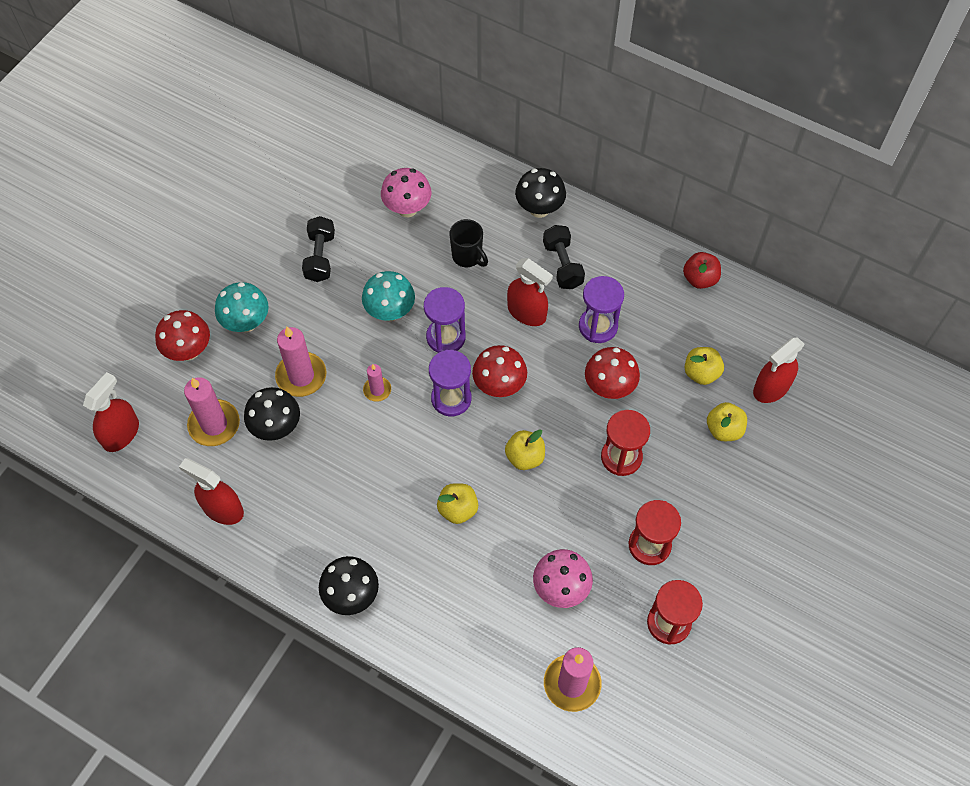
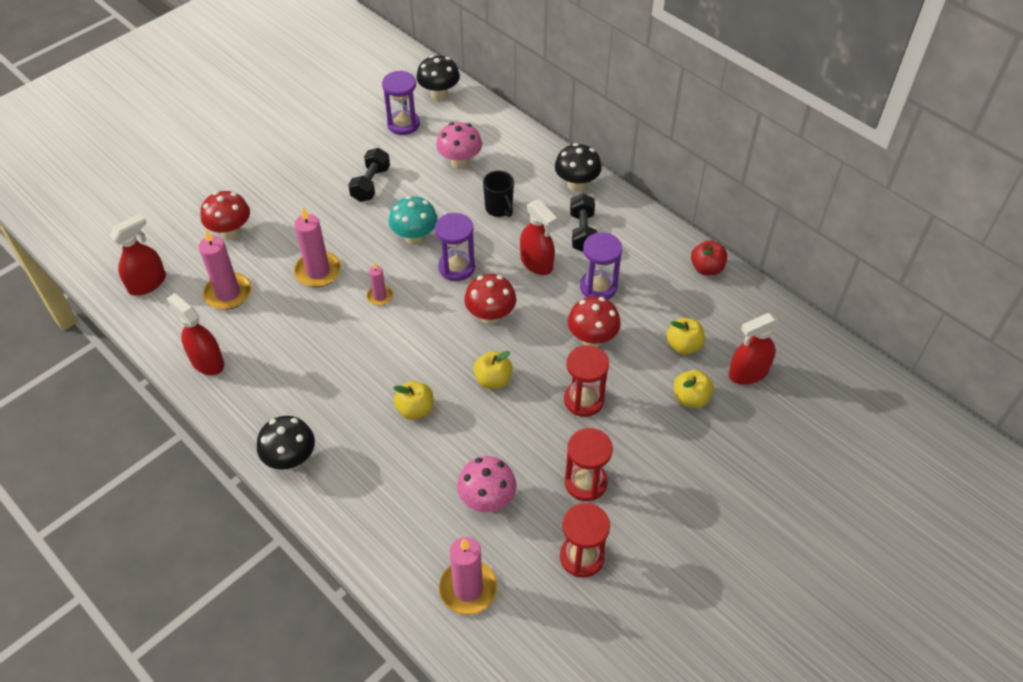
camera: 15 degrees right, 10 degrees down
(246, 323) = (288, 221): turquoise mushroom -> none
(276, 427) = (280, 307): black mushroom -> black mushroom (439, 95)
(451, 398) = (443, 317): purple hourglass -> purple hourglass (403, 124)

